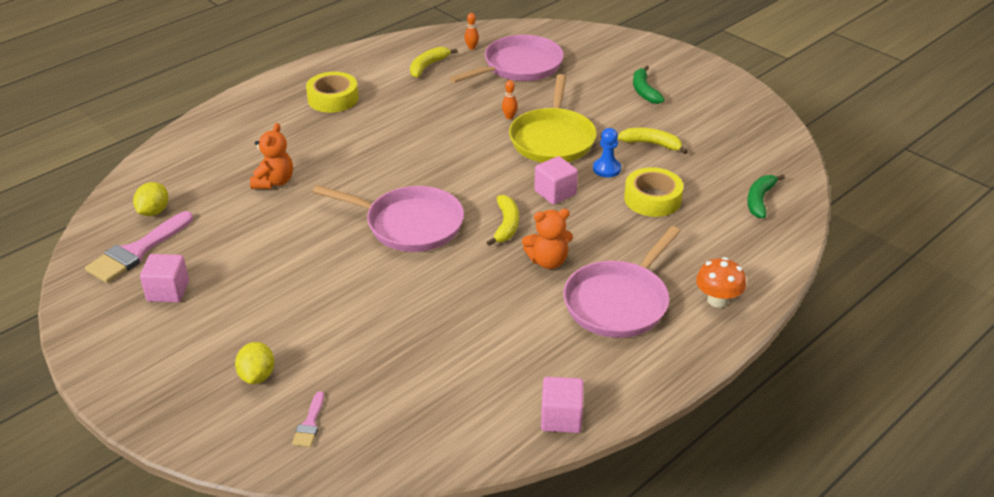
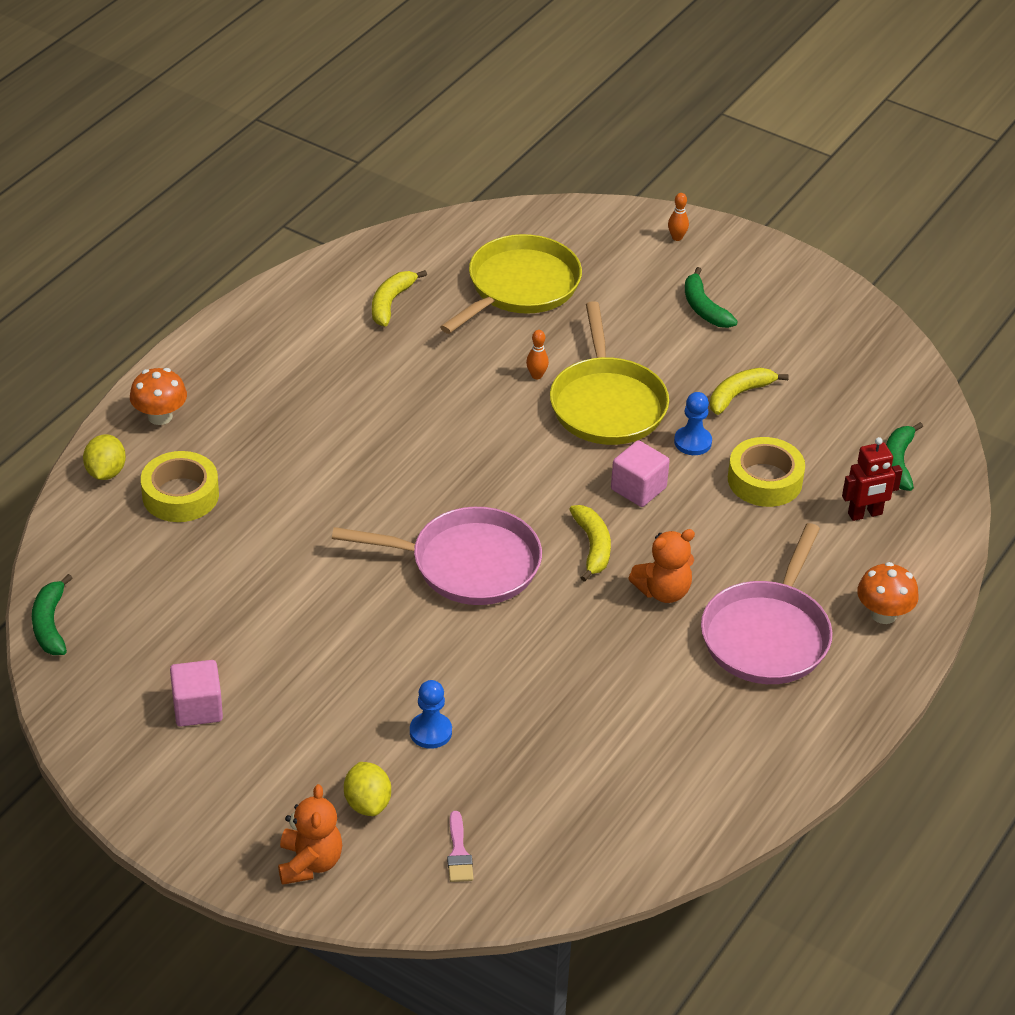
camera: 15 degrees left, 5 degrees up
(98, 223) = (50, 624): none -> green banana
(137, 251) = (126, 657): pink brush -> none
(153, 211) = (117, 595): yellow lemon -> yellow lemon (106, 472)
(242, 111) = (160, 416): none -> orange mushroom
(274, 182) = (259, 525): orange teddy bear -> orange teddy bear (309, 863)
(329, 332) = (430, 732): none -> blue pawn
(333, 99) = (279, 377): yellow tape -> yellow tape (180, 495)
(471, 47) = (440, 262): orange bowling pin -> orange bowling pin (677, 237)
(519, 66) = (520, 287): pink pan -> yellow pan
(561, 418) = (747, 796): pink cube -> none
(652, 144) = (739, 394): yellow banana -> yellow banana turned 45 degrees counterclockwise
(723, 230) = (865, 514): none -> red robot

